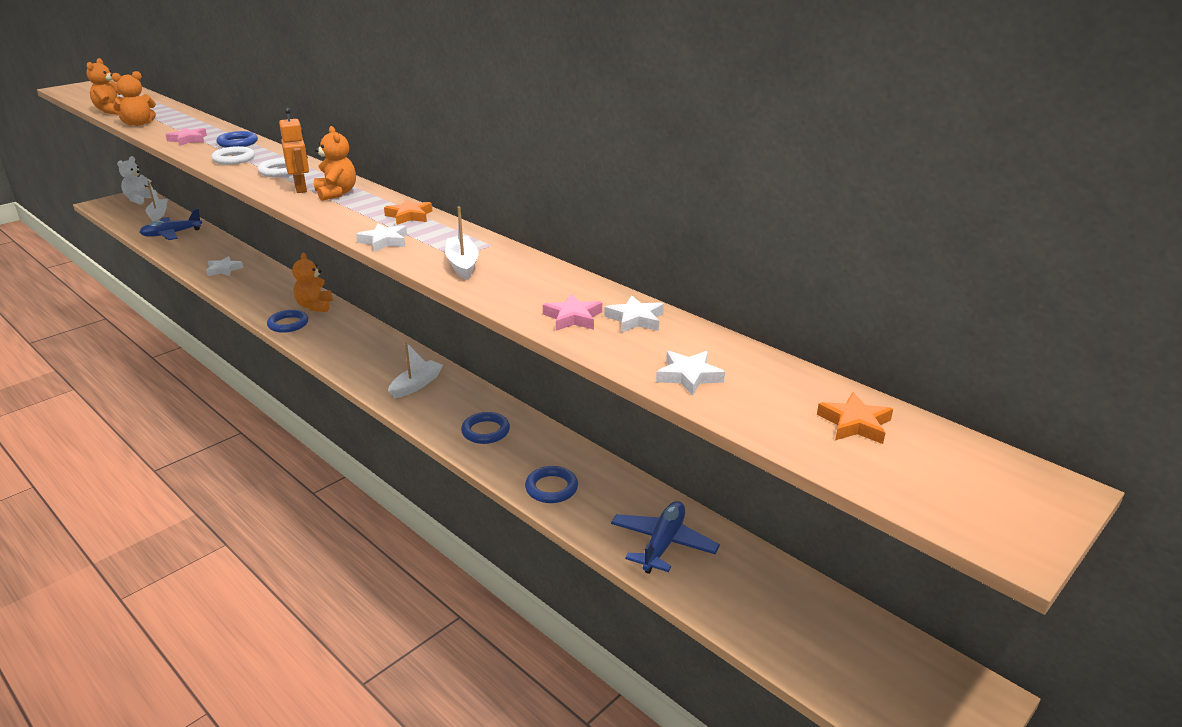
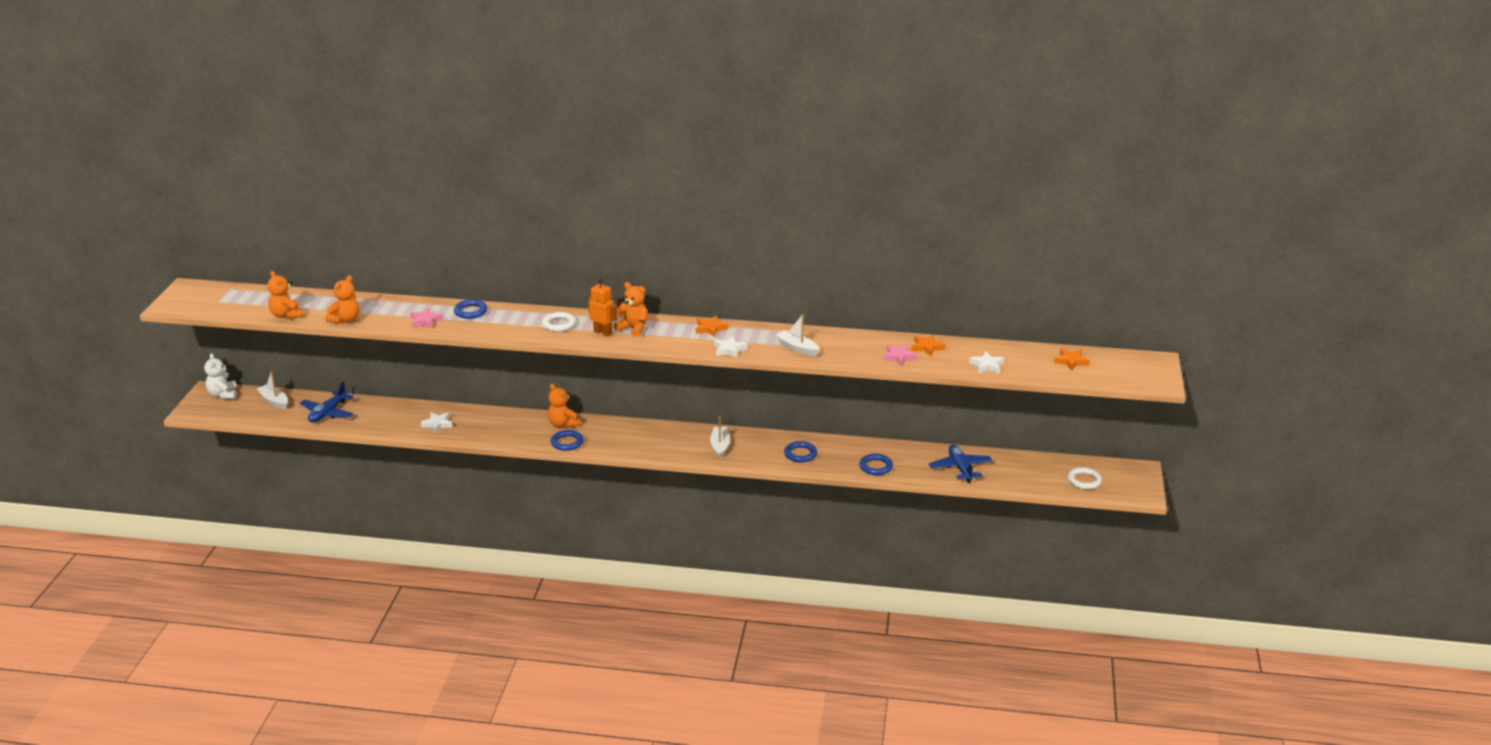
camera: 35 degrees left, 0 degrees up
(234, 159) = (502, 326): white ring -> white ring (1084, 481)
(635, 319) = (927, 347): white star -> orange star

